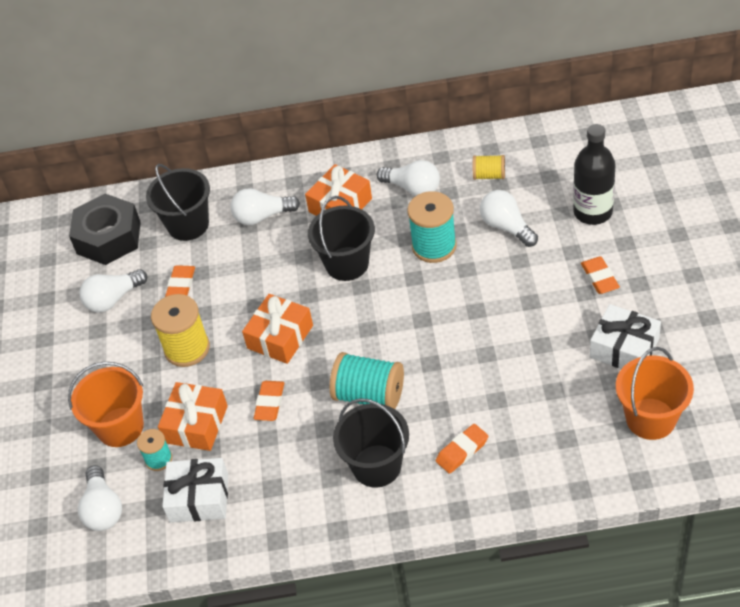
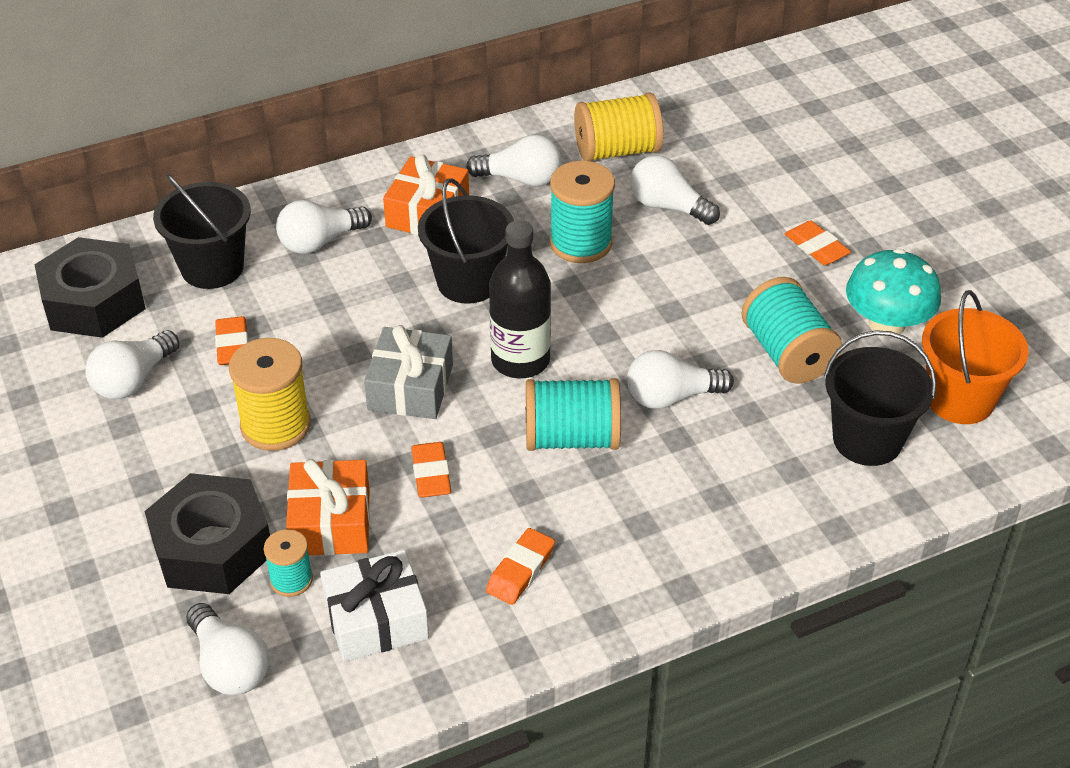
camera: 25 degrees left, 5 degrees down
(120, 427) = (212, 547): orange bucket -> black nut
(280, 337) = (410, 387): orange gift -> grey gift
(376, 466) = (622, 525): black bucket -> black bucket (867, 440)
(448, 377) = (671, 397): none -> white light bulb
(462, 451) = (732, 484): orange eraser -> orange eraser (520, 570)
(489, 175) = (617, 151): yellow spool -> yellow spool, size x1.78
(542, 359) = (787, 354): none -> turquoise spool
(592, 212) = (772, 174): black bottle -> black bottle (520, 360)
(624, 348) = (887, 323): white gift -> turquoise mushroom

